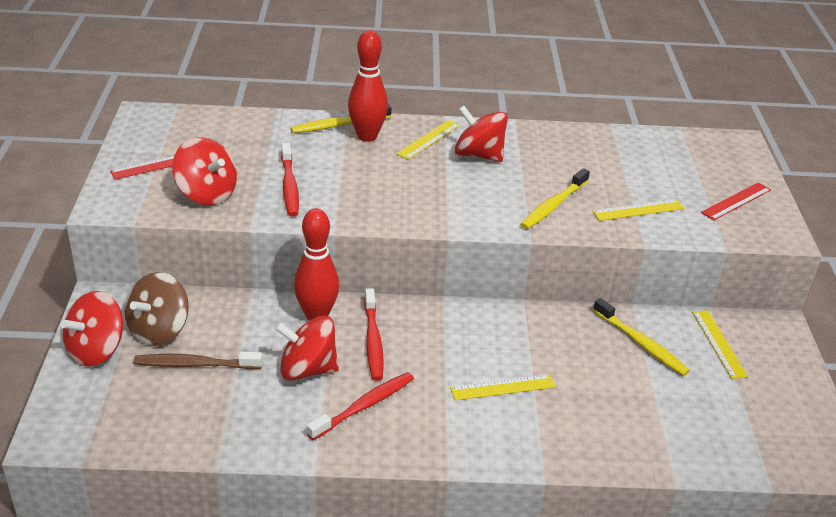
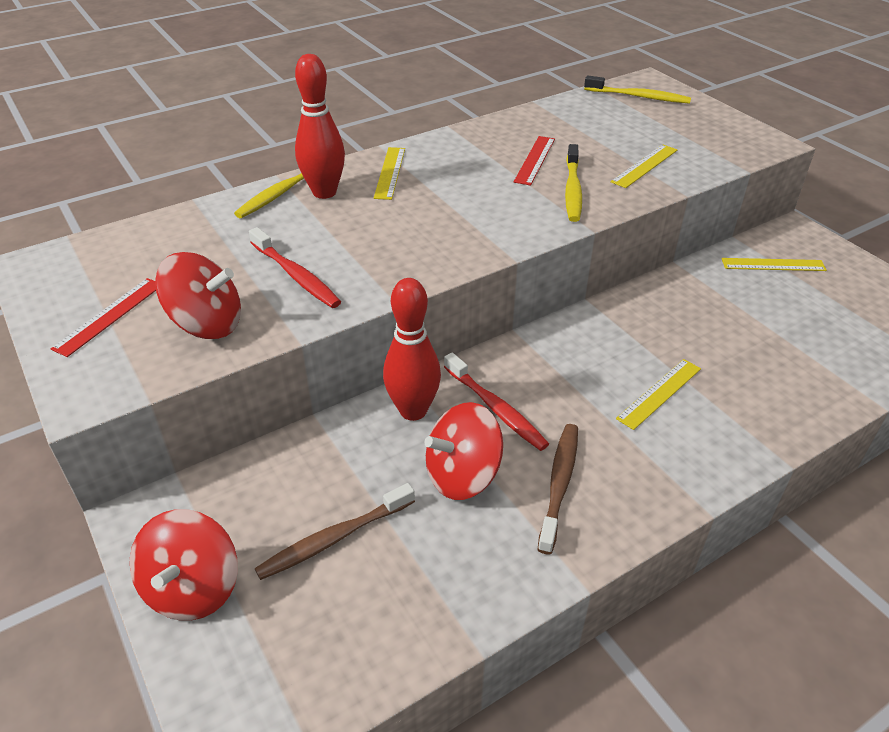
camera: 30 degrees left, 5 degrees up
(159, 330) = (250, 519): brown spinning top -> none
(364, 406) = (559, 484): red toothbrush -> brown toothbrush
(479, 155) = (453, 170): red spinning top -> none
(641, 343) = (720, 293): yellow toothbrush -> yellow toothbrush (639, 97)
(718, 343) = (773, 265): yellow ruler -> yellow ruler turned 45 degrees counterclockwise
(736, 201) = (706, 129): red ruler -> red ruler (535, 160)

